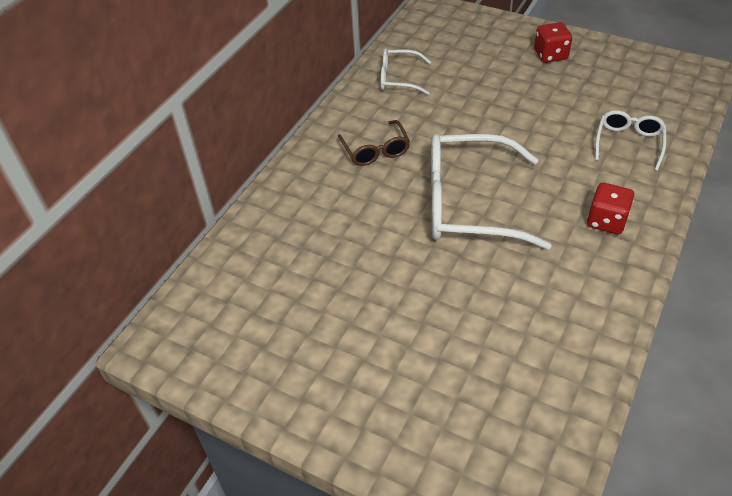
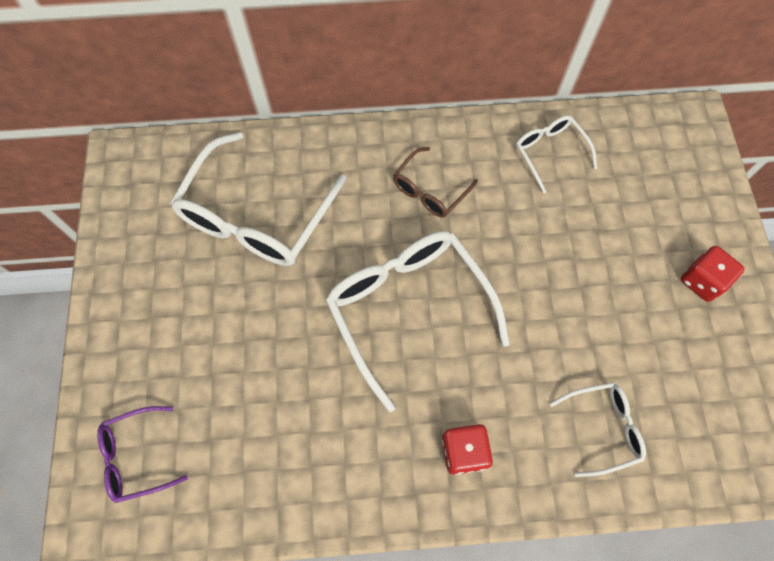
camera: 55 degrees right, 20 degrees up
(307, 264) = (257, 214): none -> white glasses
(485, 450) = (138, 456): none -> purple glasses

